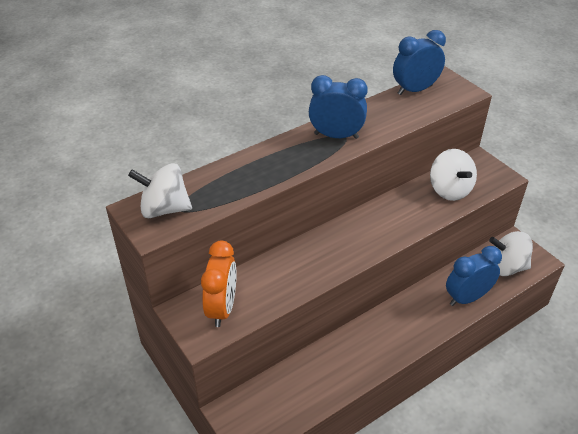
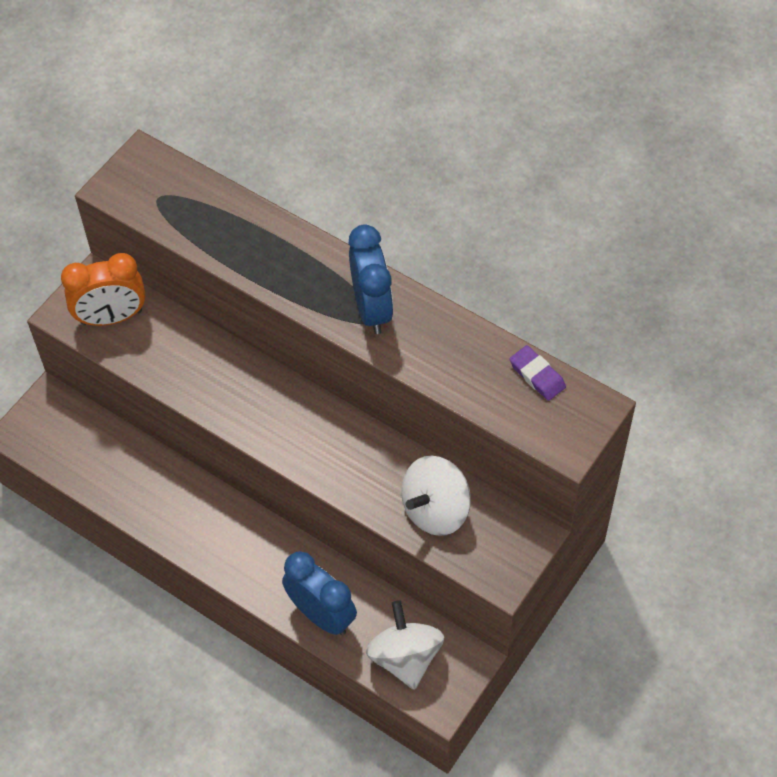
camera: 70 degrees right, 15 degrees up
(164, 209) = (152, 184): white spinning top -> none
(415, 90) = (537, 375): blue clock -> purple eraser

